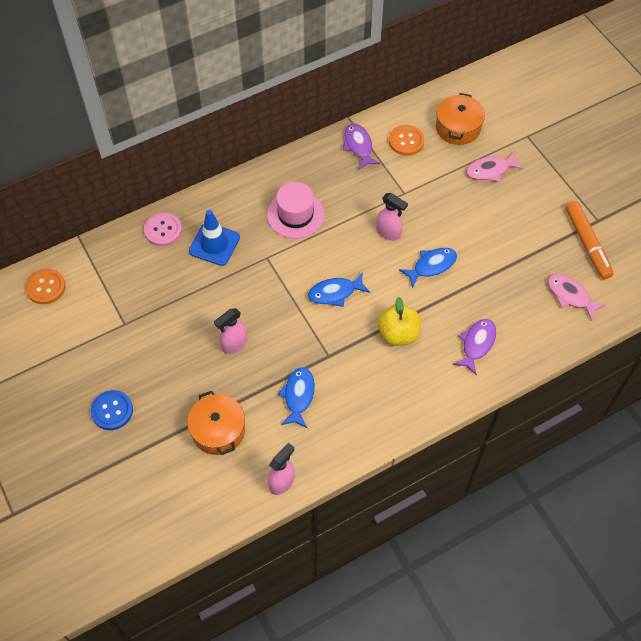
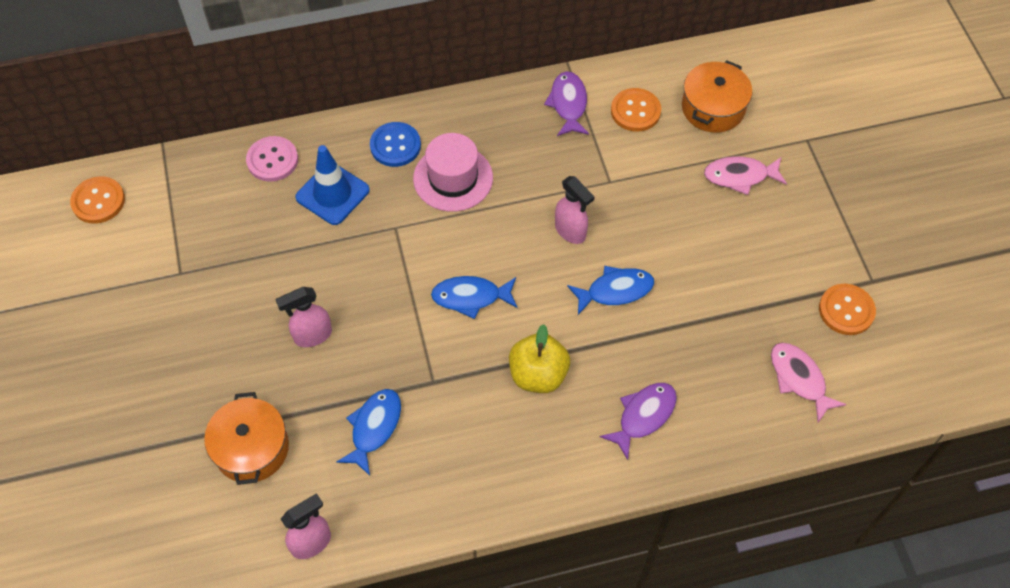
camera: 15 degrees right, 0 degrees up
(112, 411) = (124, 386): blue button -> blue button (395, 145)
(587, 244) = (846, 310): orange marker -> orange button

